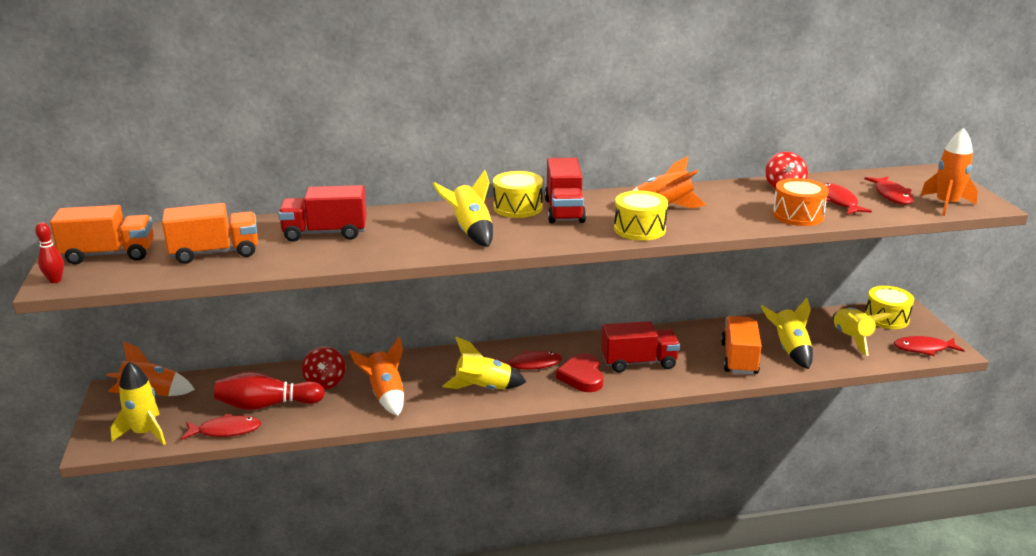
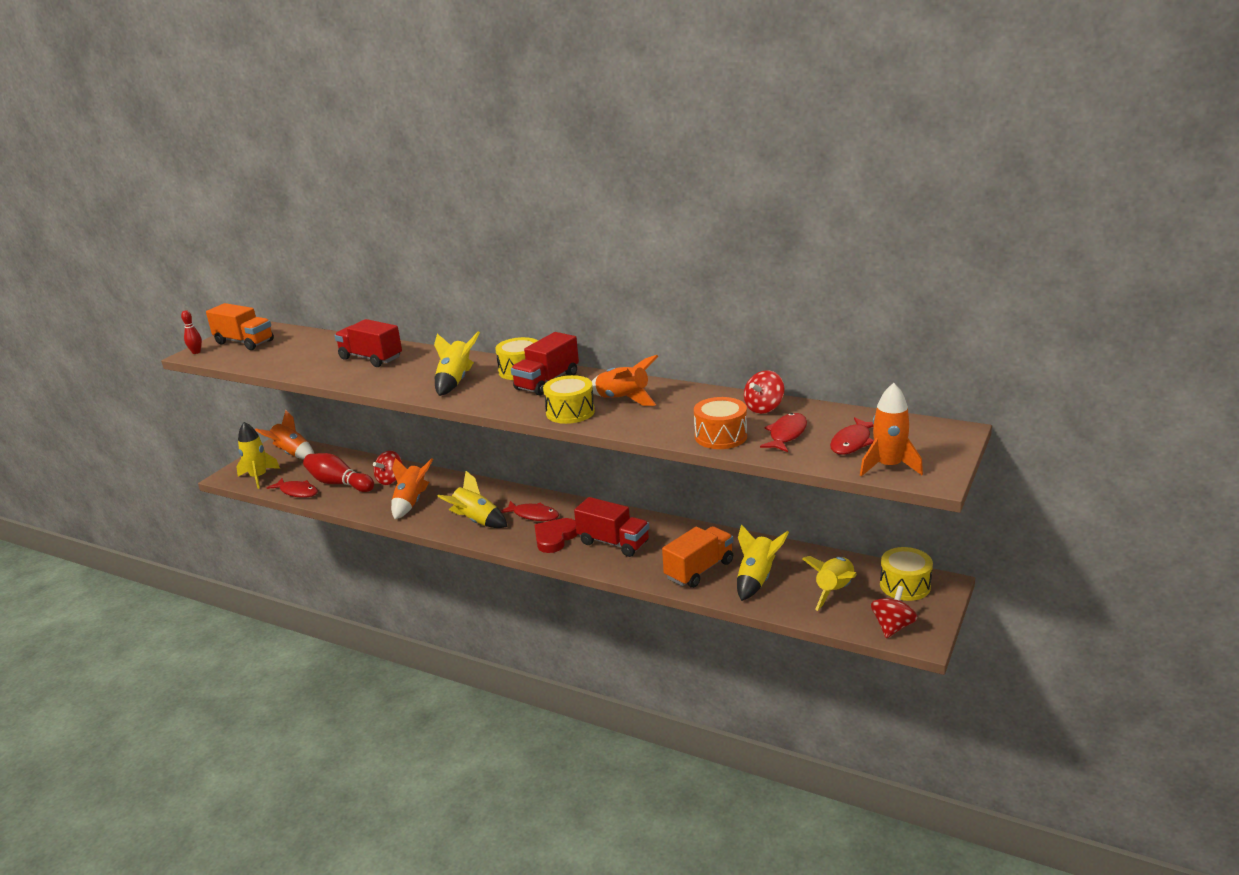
camera: 40 degrees right, 0 degrees up
(215, 253) = (293, 356): orange truck -> none
(923, 349) = (892, 627): red fish -> red spinning top

